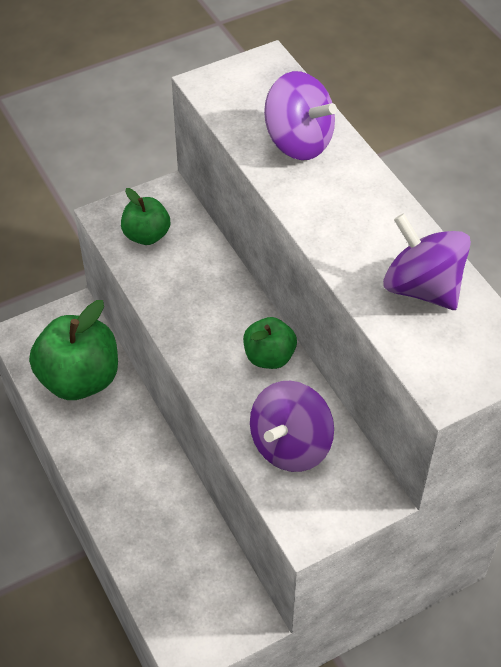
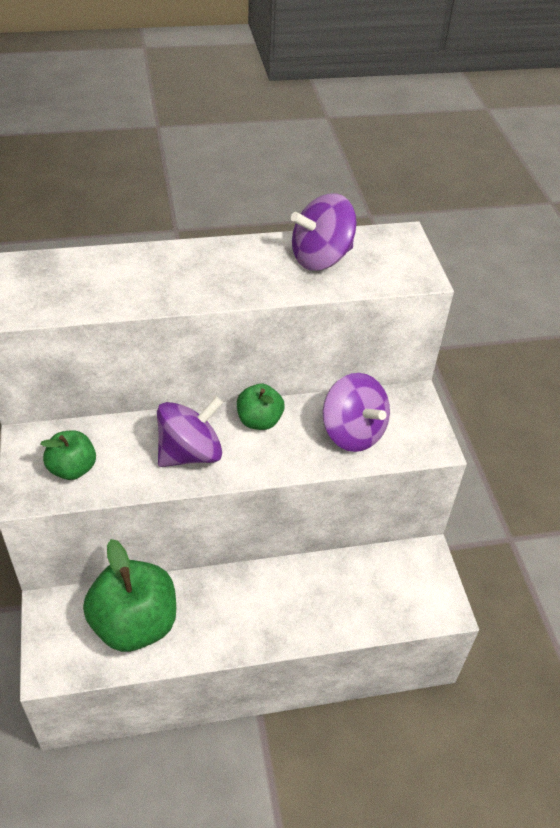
camera: 75 degrees left, 5 degrees down
(298, 142) = (123, 276): purple spinning top -> purple spinning top (190, 453)

